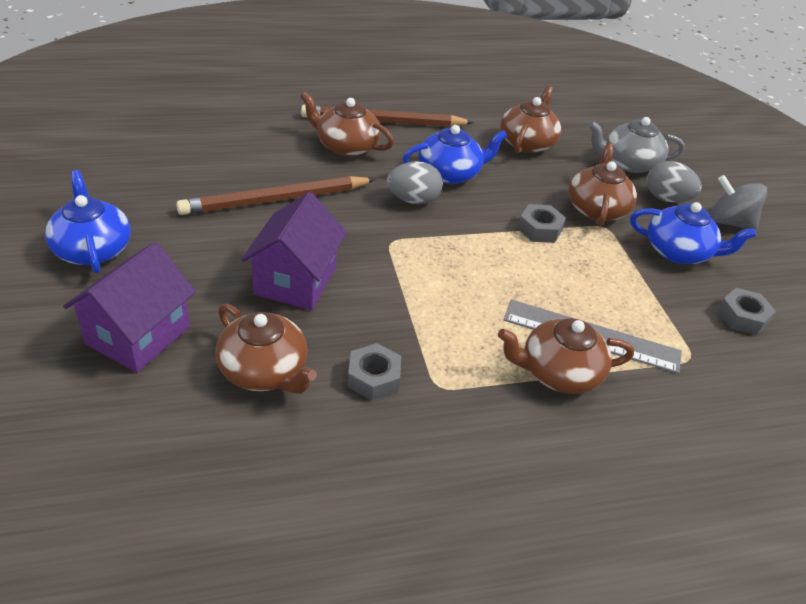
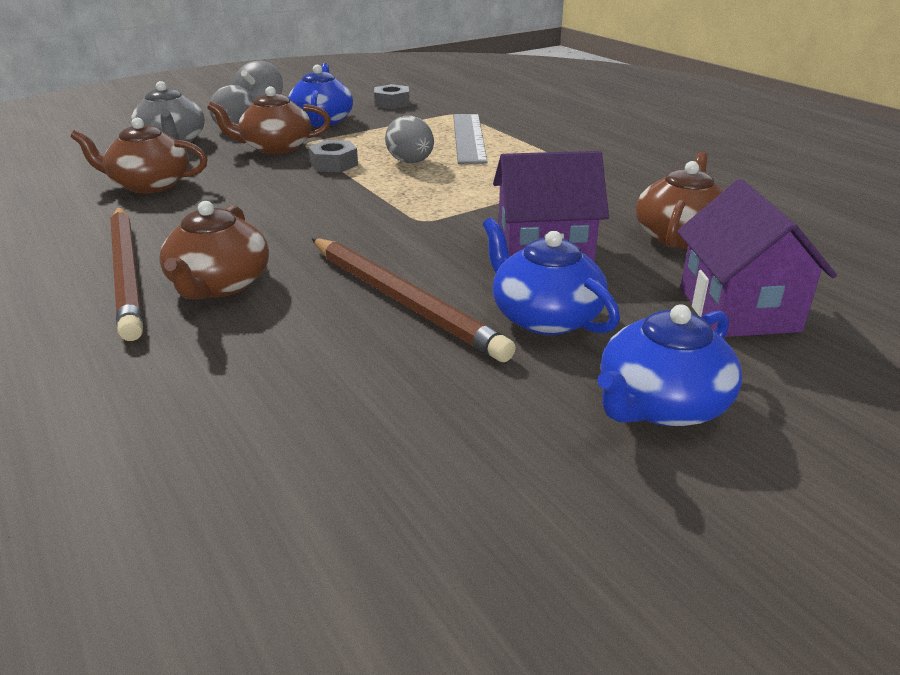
camera: 105 degrees left, 10 degrees down
(138, 335) = (738, 309): purple house -> purple house turned 75 degrees clockwise
(373, 378) = (619, 195): grey nut -> none
(413, 200) = (329, 222): grey egg -> grey egg (411, 162)
(450, 173) = (252, 213): blue teapot -> blue teapot (544, 317)
(558, 372) = (524, 143): brown teapot -> none

